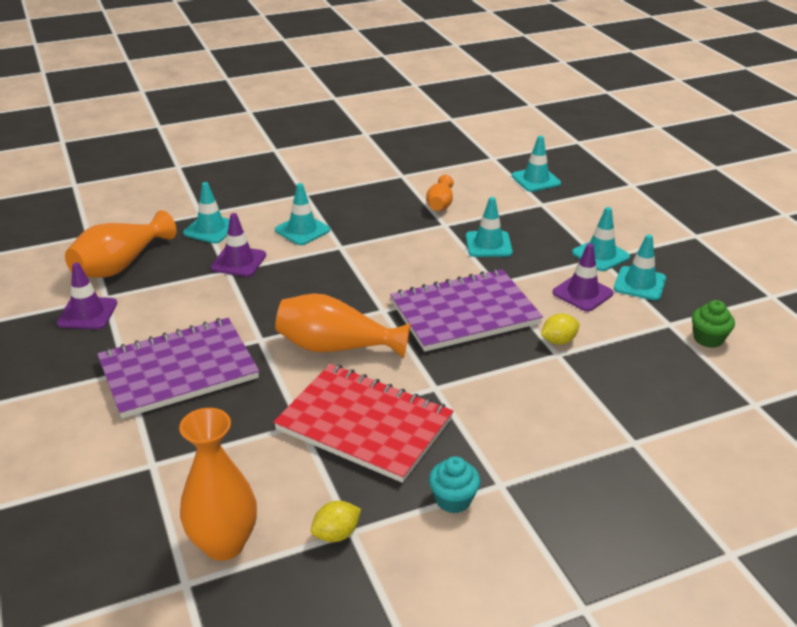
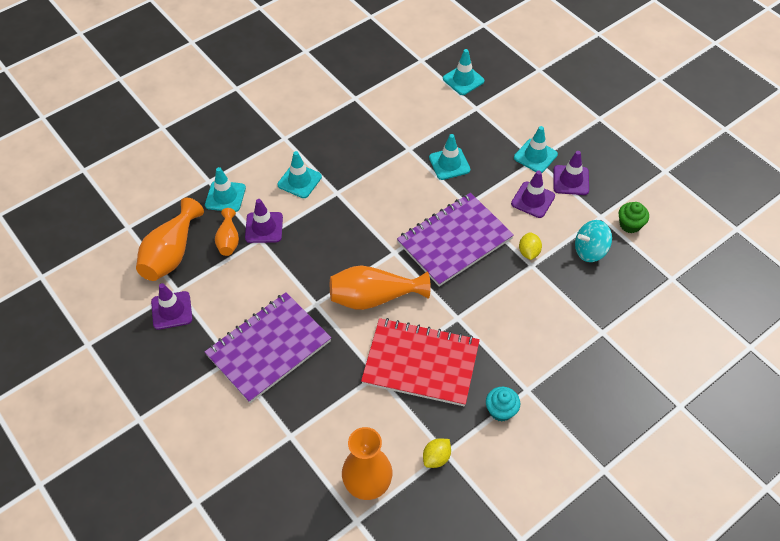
camera: 15 degrees left, 20 degrees up
(440, 204) = (397, 126): orange vase -> orange vase (228, 240)
(558, 341) = (529, 252): yellow lemon -> yellow lemon turned 45 degrees counterclockwise
(639, 284) = (571, 180): turquoise traffic cone -> purple traffic cone
(644, 354) = (590, 250): none -> turquoise spinning top

